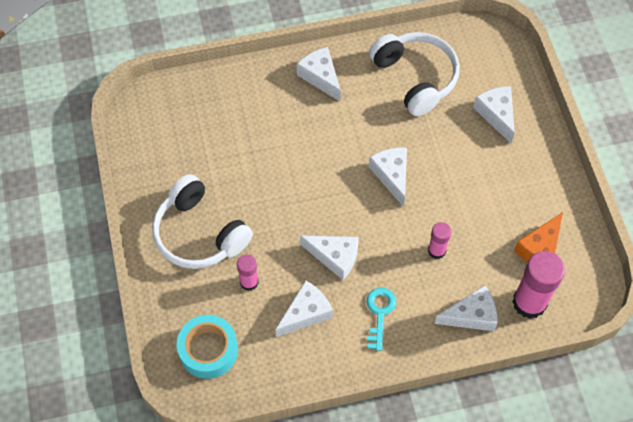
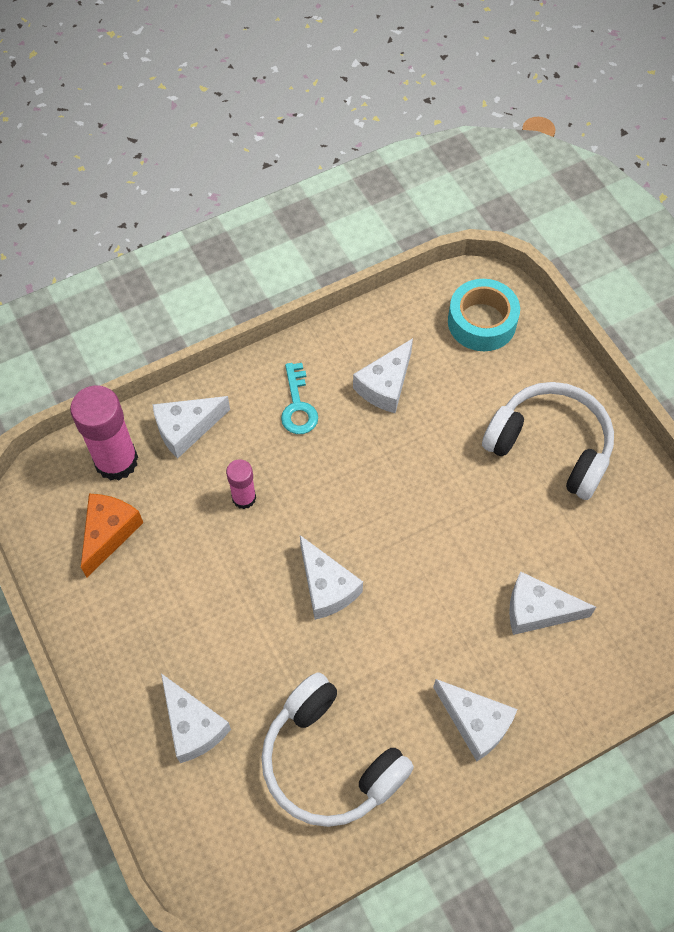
camera: 165 degrees right, 0 degrees up
(249, 282) = (465, 404): pink glue stick -> none
(335, 257) = (371, 458): white cheese -> white cheese (537, 610)

